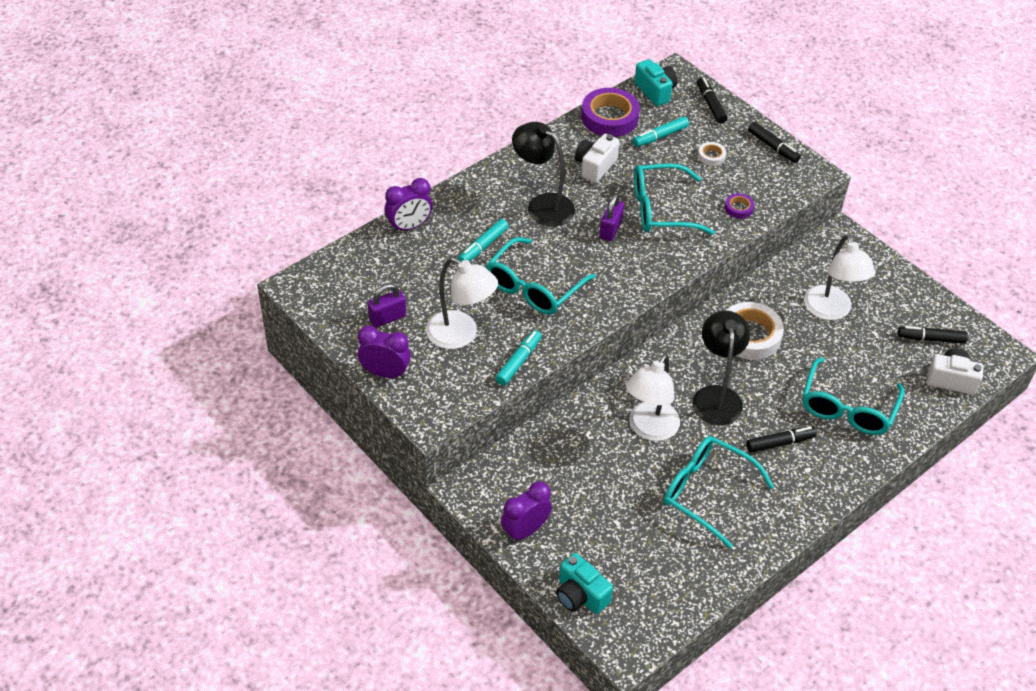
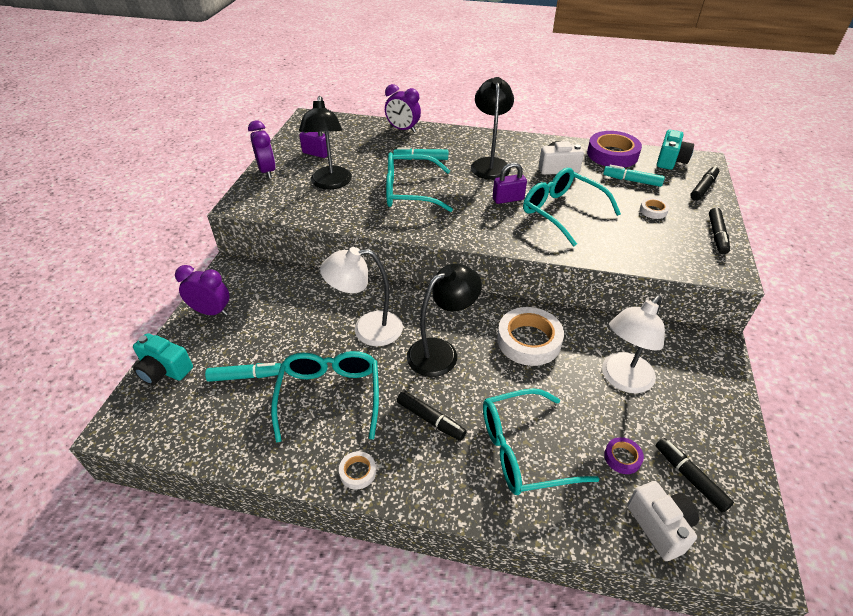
camera: 55 degrees right, 5 degrees down
(460, 335) = (330, 183): white lamp -> black lamp
(518, 362) = (331, 215): turquoise marker -> turquoise marker (245, 376)
(580, 595) = (164, 370): turquoise camera -> turquoise camera turned 75 degrees counterclockwise
(738, 208) = (622, 247): purple tape -> purple tape (622, 457)
(795, 512) = (358, 472): none -> white tape

